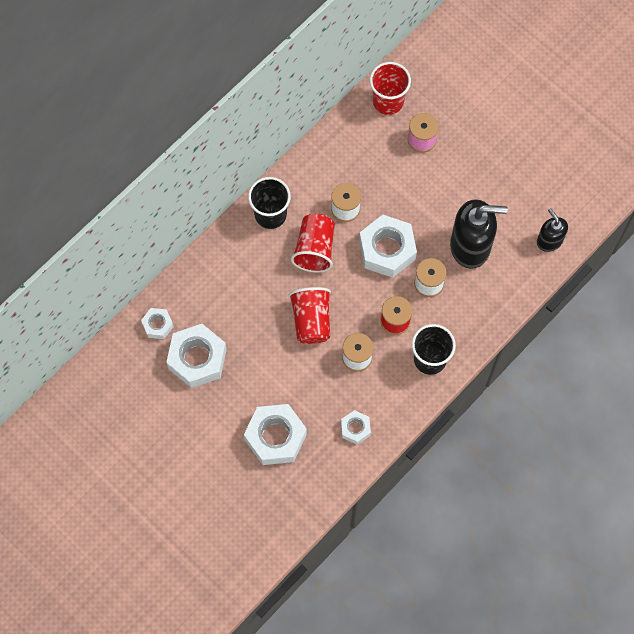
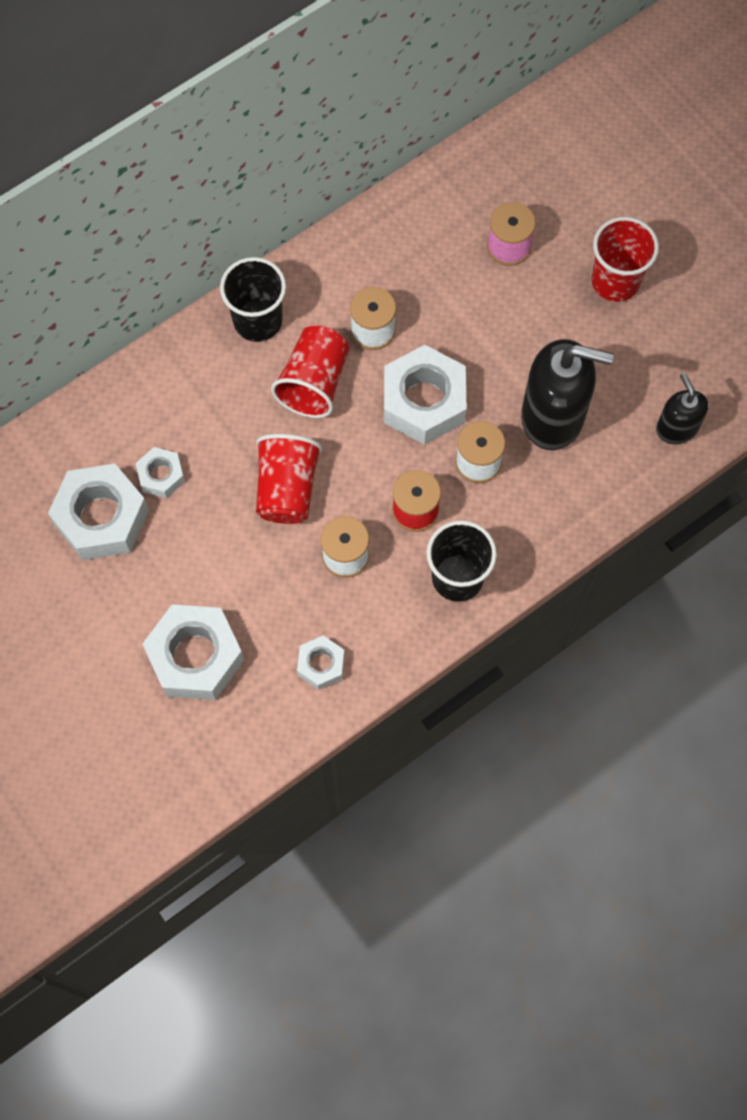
camera: 10 degrees right, 0 degrees up
(158, 325) = (53, 457): white nut -> white nut (161, 476)
(388, 101) = (468, 183): red cup -> red cup (615, 281)

